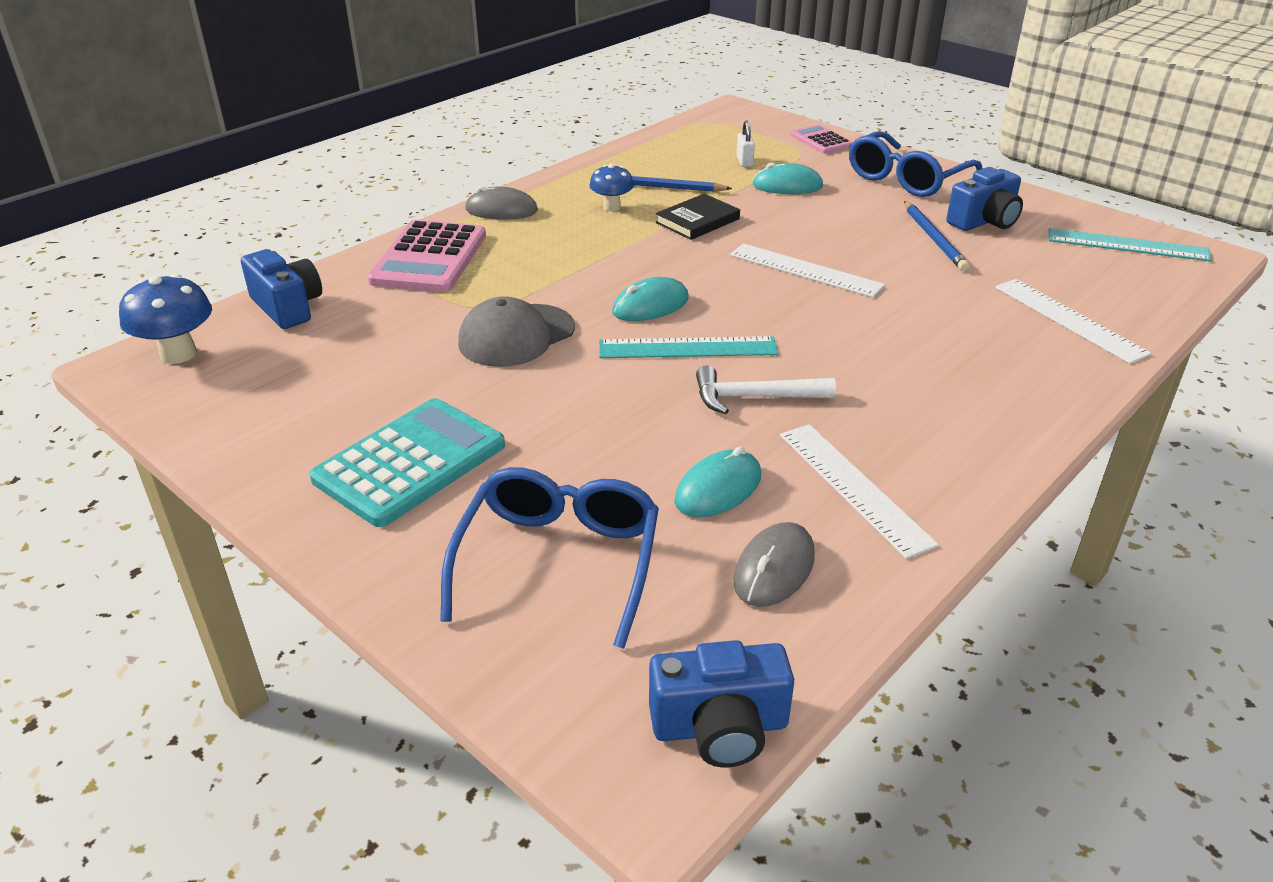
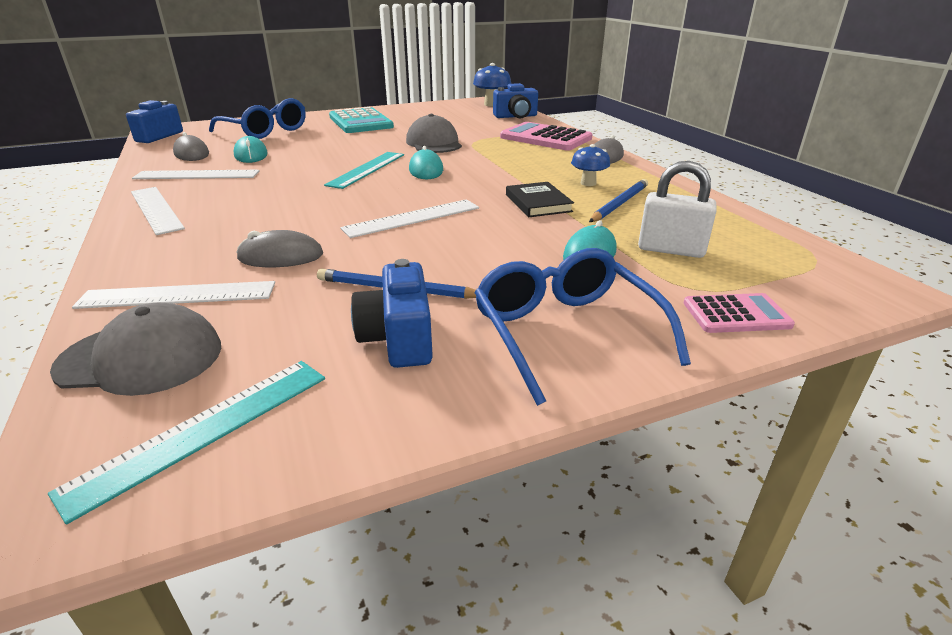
camera: 115 degrees right, 5 degrees down
(744, 161) = (671, 250): white padlock -> white padlock, size x1.77
(754, 397) = (297, 173): white hammer -> none
(958, 304) = (281, 256): none -> grey mouse
(981, 441) = (156, 209): none -> white ruler
(1130, 292) = (141, 358): none -> grey cap

